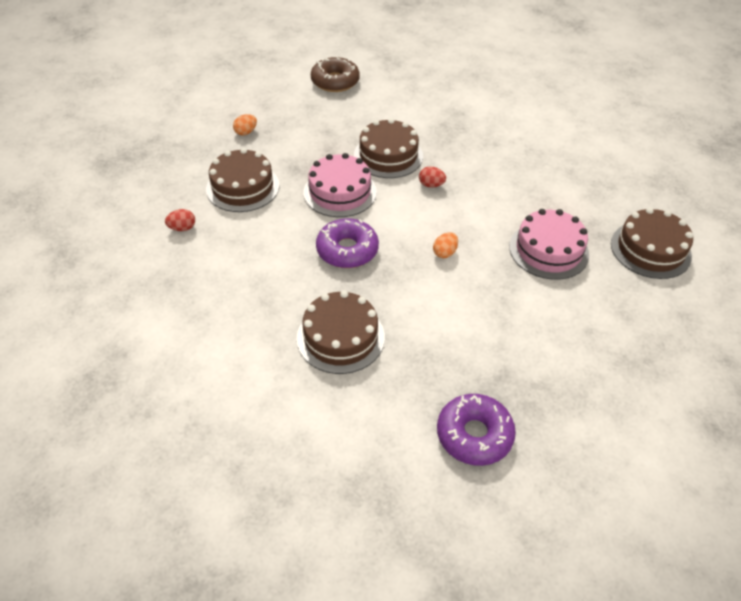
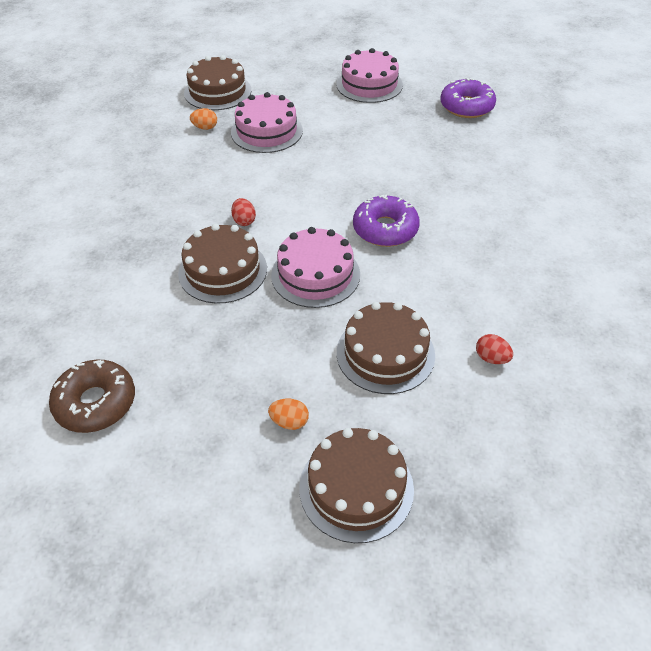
camera: 125 degrees left, 0 degrees up
(340, 337) = (472, 187): brown cake -> brown cake (356, 488)
(444, 253) = (326, 177): orange egg -> orange egg (205, 127)
(587, 375) = (369, 84): none -> pink cake

